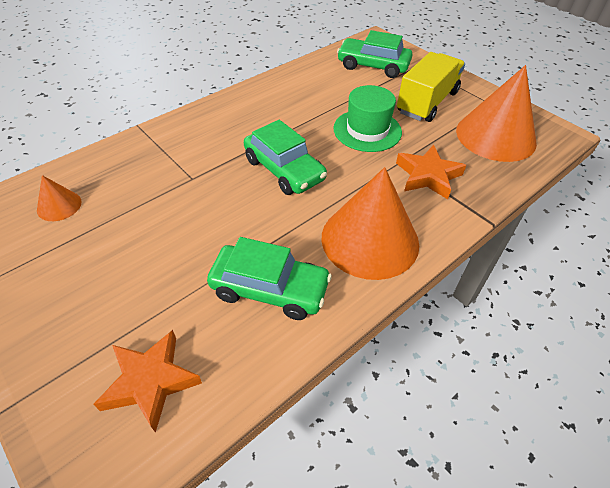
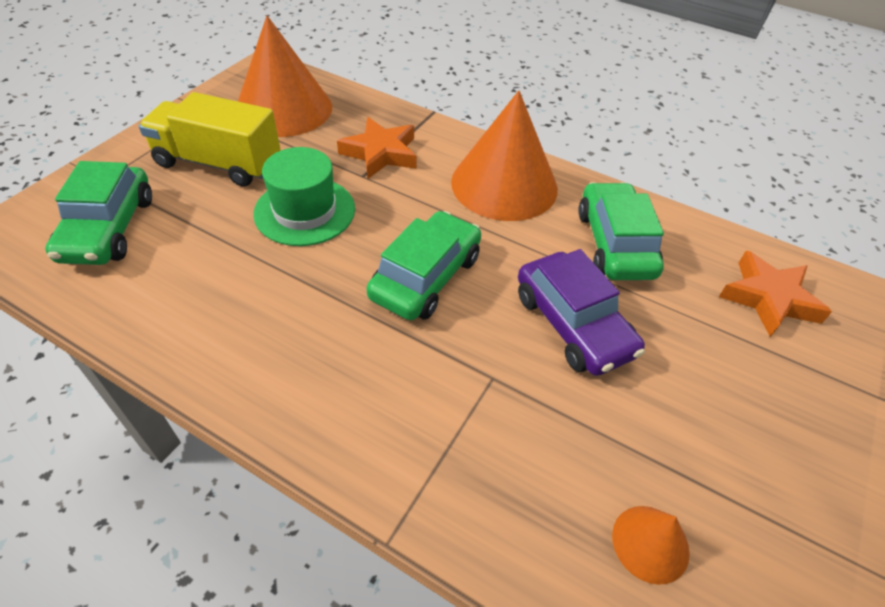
camera: 110 degrees left, 0 degrees up
(206, 228) = (573, 324): none -> purple car

